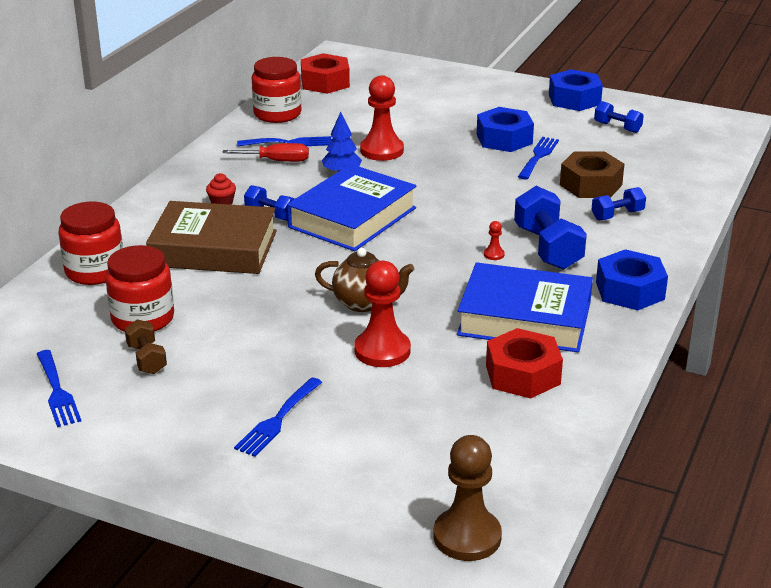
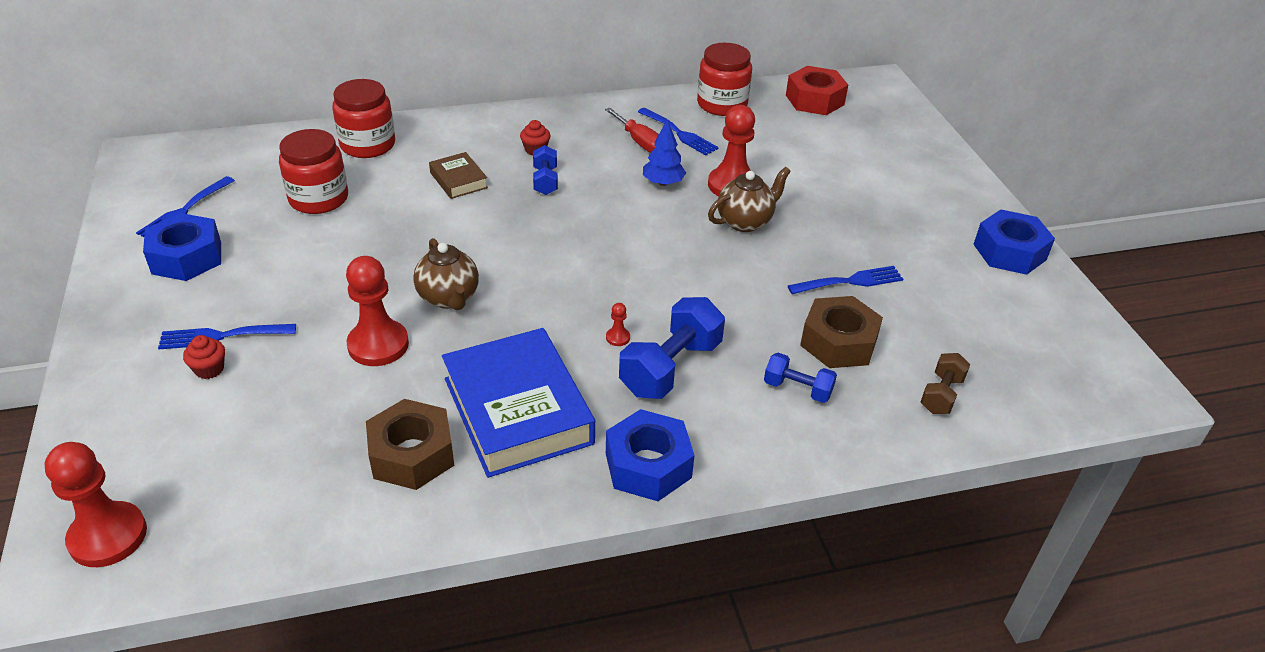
camera: 50 degrees right, 10 degrees up
(147, 359) = (261, 228): brown dumbbell -> brown dumbbell (941, 395)
(214, 248) = (458, 180): brown book -> brown book, size x0.47
(315, 437) = (209, 369): none -> red cupcake
(352, 217) = (590, 224): blue book -> none
(429, 163) = (745, 222): none -> brown teapot
(467, 537) = (108, 536): brown pawn -> red pawn
(504, 139) = (855, 244): blue nut -> blue nut (186, 257)
(523, 374) = (412, 454): red nut -> brown nut
(617, 127) = (992, 308): blue dumbbell -> none

